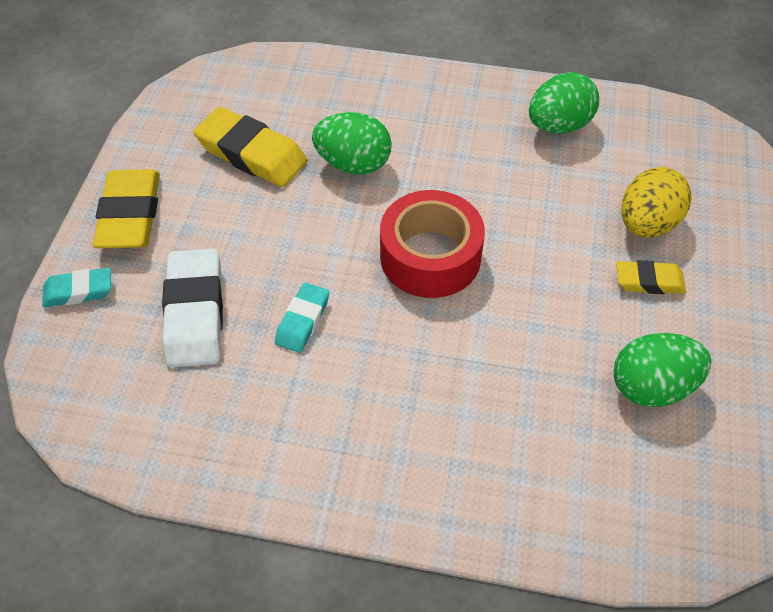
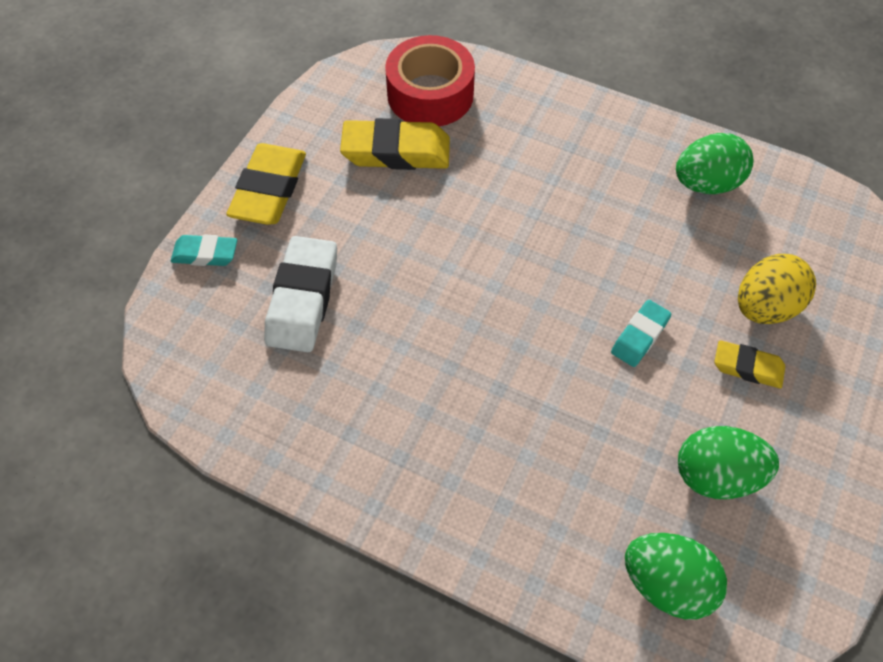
camera: 15 degrees right, 5 degrees up
(251, 154) = (396, 152): yellow eraser -> yellow eraser turned 45 degrees counterclockwise
(302, 321) = (399, 329): turquoise eraser -> turquoise eraser (639, 336)
(353, 164) = (490, 182): green egg -> green egg (667, 584)
(430, 256) = (537, 293): red tape -> red tape (430, 94)

